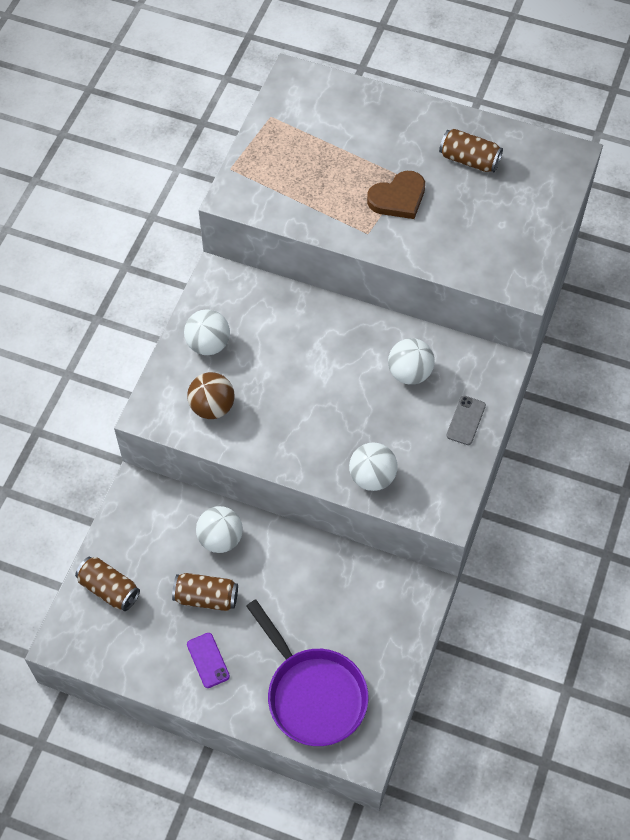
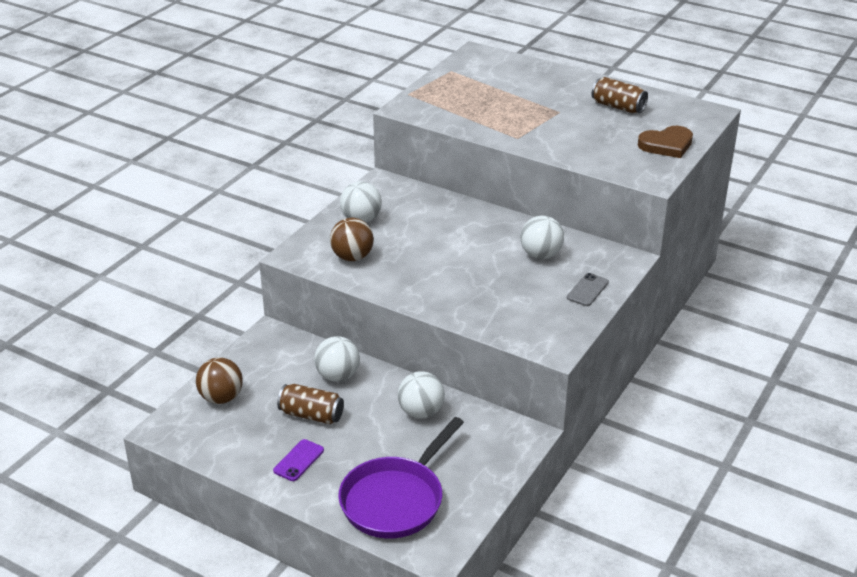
camera: 10 degrees right, 25 degrees down
(109, 589) = (221, 398): brown can -> brown ball
(208, 660) = (298, 460): purple phone -> purple phone turned 45 degrees clockwise
(313, 694) = (395, 499): purple pan -> purple pan turned 60 degrees clockwise
(372, 477) = (489, 317): white ball -> white ball (421, 412)
(398, 198) = (549, 121): brown heart -> brown heart (666, 145)

